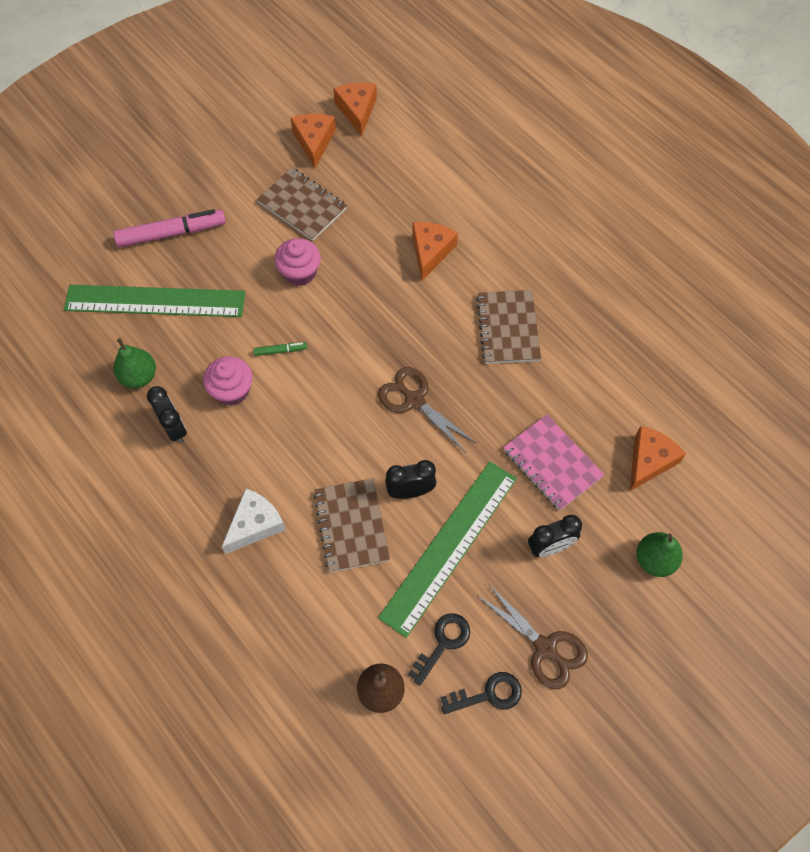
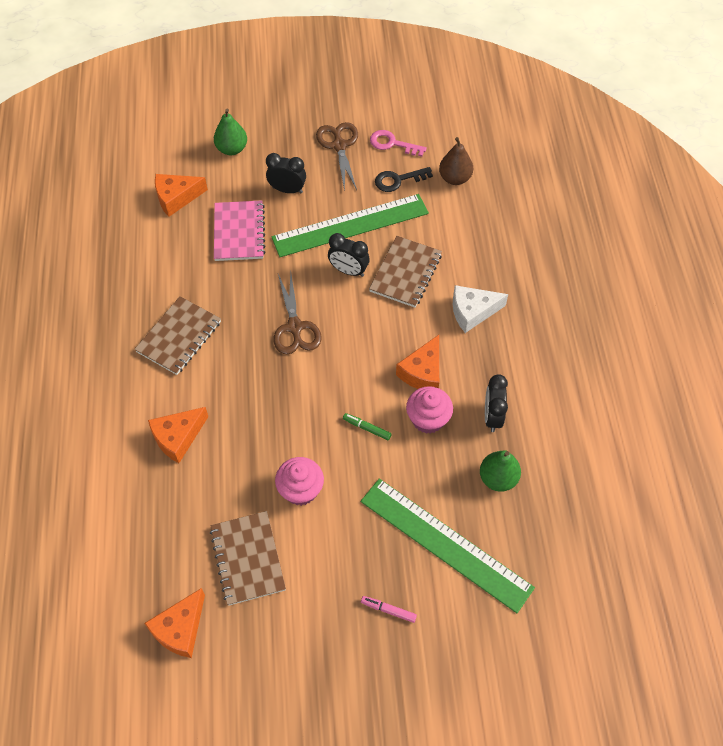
camera: 145 degrees left, 5 degrees down
(172, 233) = (388, 610): pink marker -> pink marker, size x0.46
(357, 111) = (108, 640): orange cheese -> orange cheese (422, 372)
(488, 694) = (392, 144): black key -> pink key

